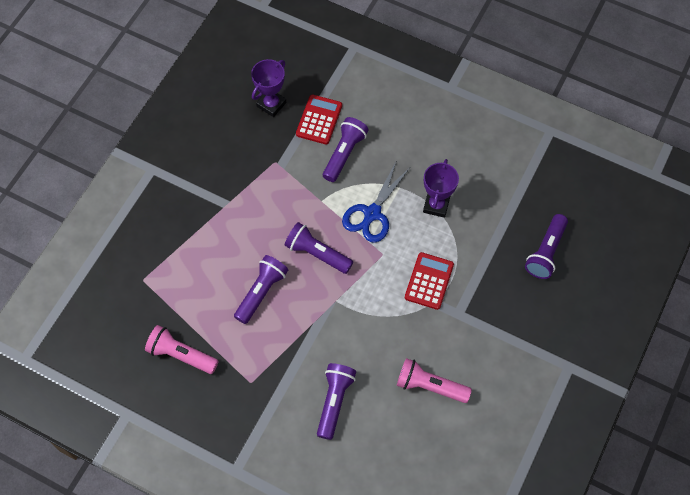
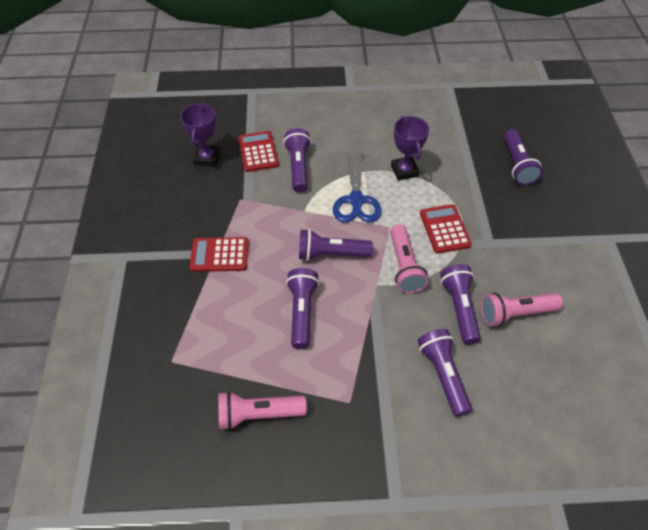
camera: 30 degrees left, 10 degrees down
(227, 207) = (219, 255): none -> red calculator
(369, 297) = (404, 266): none -> pink flashlight
(388, 356) = (459, 308): none -> purple flashlight

